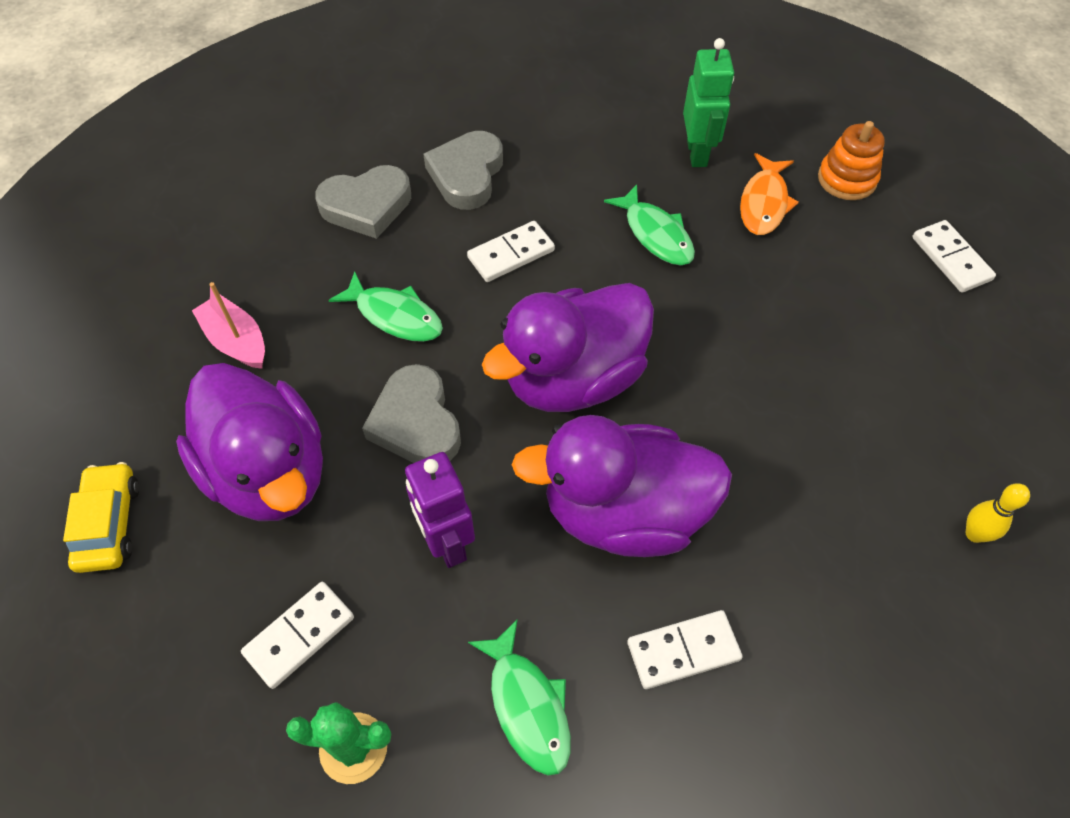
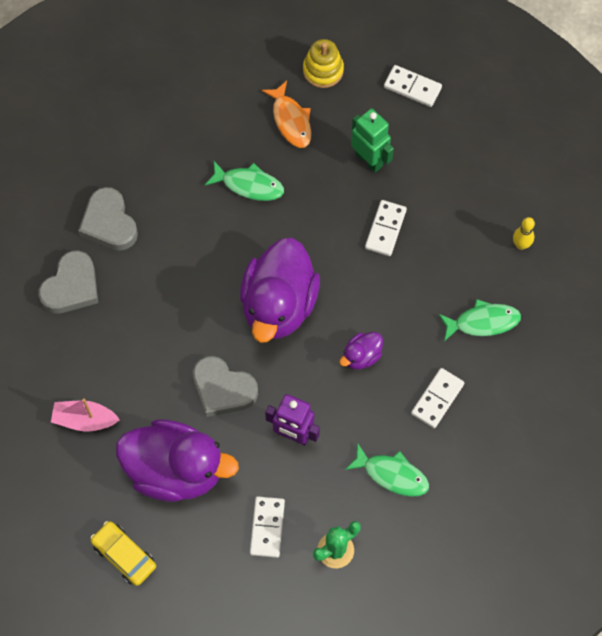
camera: 40 degrees left, 10 degrees up
(395, 316) = (154, 340): green fish -> green fish (482, 322)
(511, 254) = (182, 256): white domino -> white domino (385, 229)
(624, 513) = (361, 356): purple duck -> purple duck, size x0.44
(697, 153) = (227, 111): green robot -> green robot (369, 160)
(847, 179) = (323, 70): orange stacking toy -> yellow stacking toy

